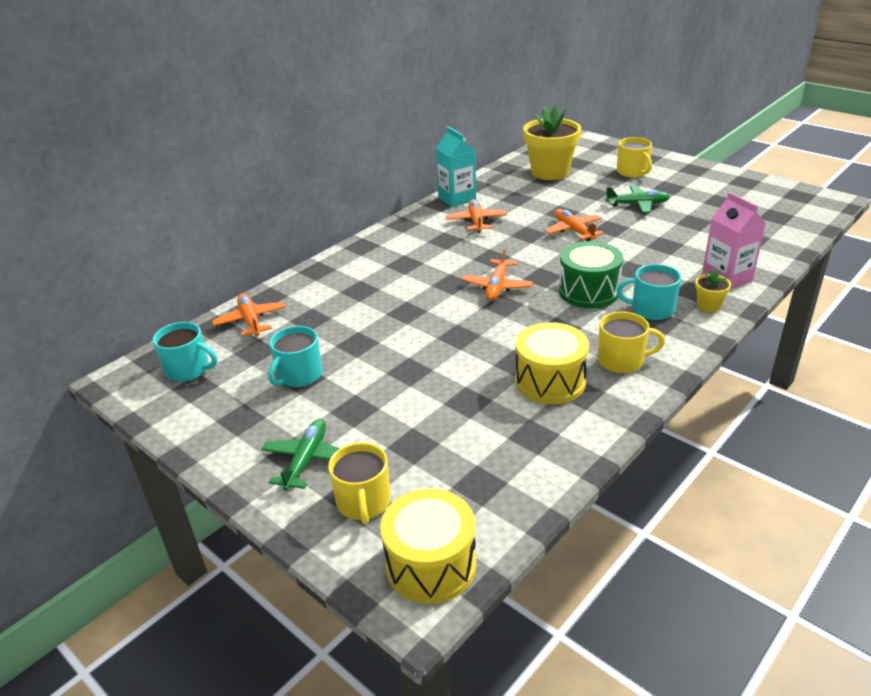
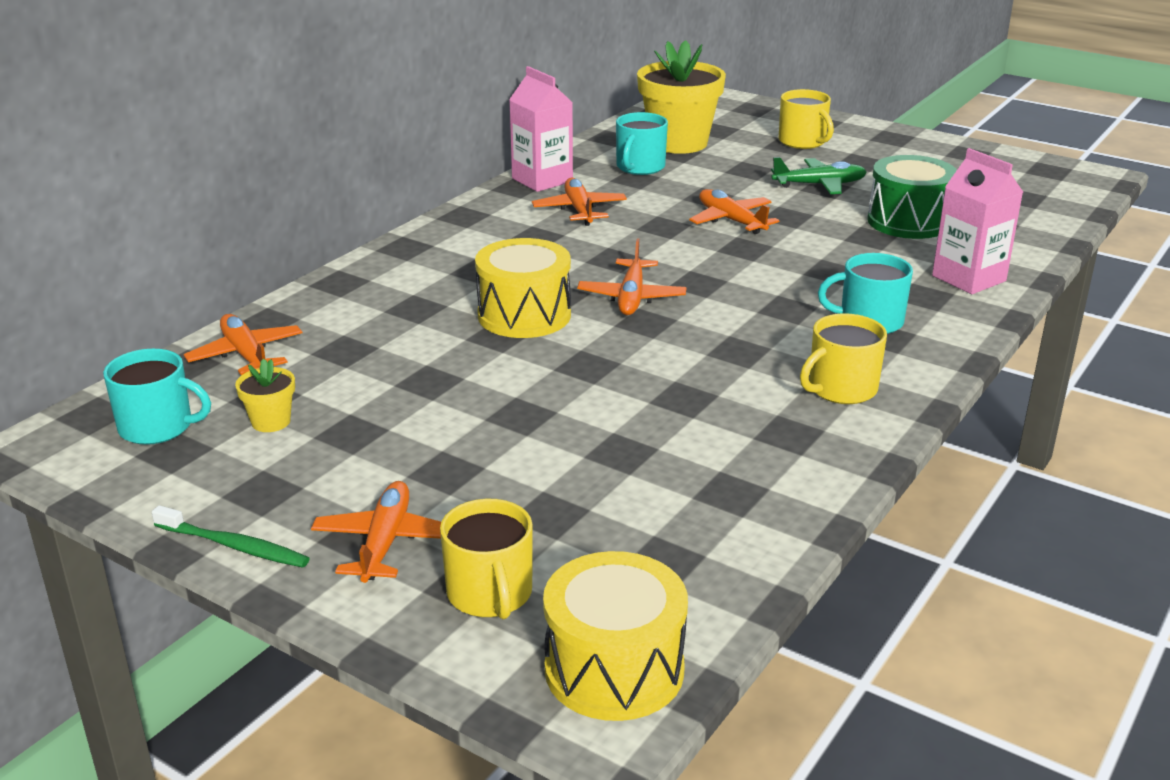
camera: 10 degrees left, 5 degrees down
(216, 457) = (235, 546): none -> green toothbrush
(299, 375) = (345, 428): turquoise mug -> turquoise mug (640, 167)
(306, 460) = (385, 542): green plane -> orange plane
(457, 199) = (542, 180): turquoise carton -> pink carton
(550, 381) = (740, 420): yellow drum -> yellow drum (524, 315)
(588, 291) = (771, 300): green drum -> green drum (908, 221)
(622, 360) = (841, 389): yellow mug -> yellow mug turned 150 degrees clockwise
(708, 306) = (950, 314): yellow flower pot -> yellow flower pot (271, 422)

